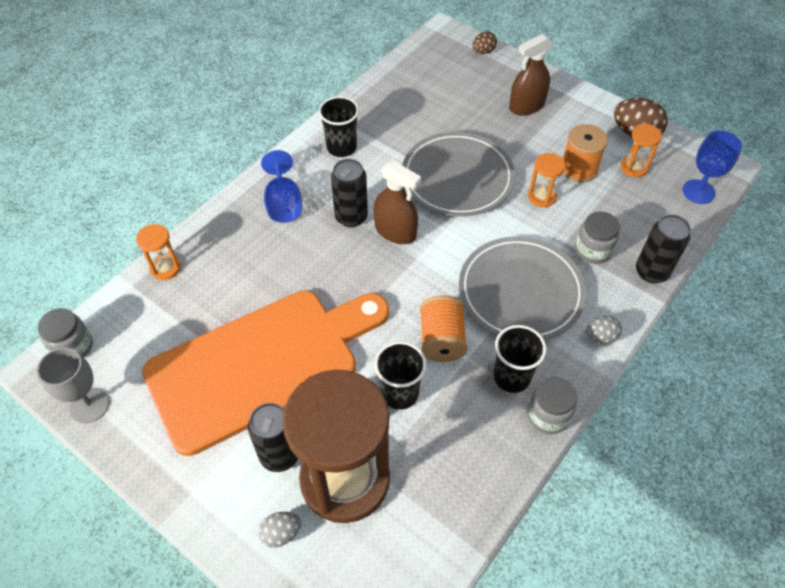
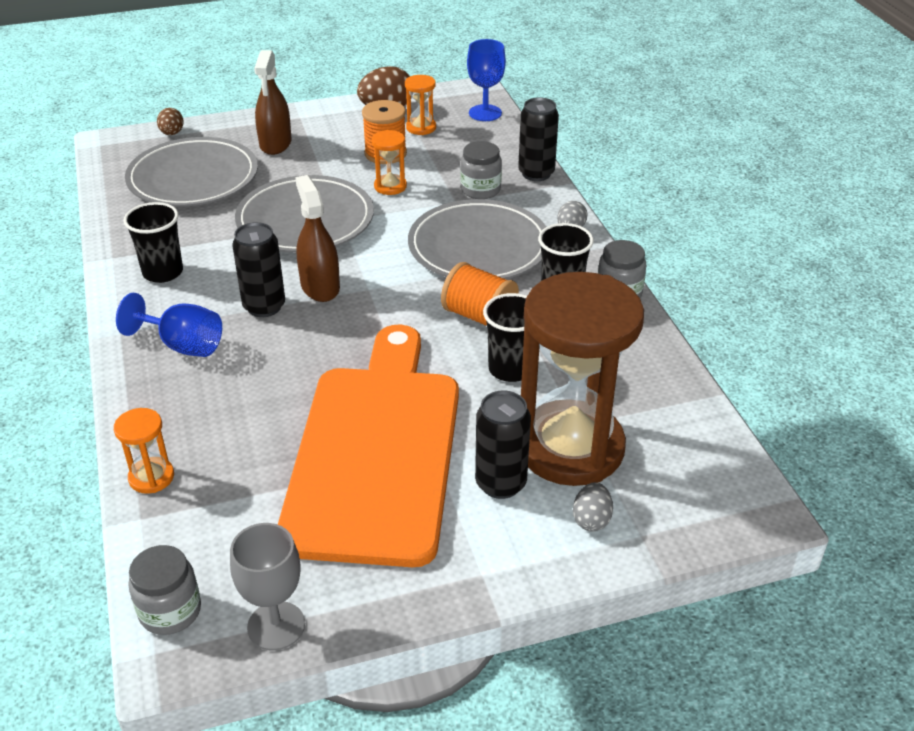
camera: 55 degrees left, 15 degrees down
(395, 231) = (320, 287): brown spray bottle -> brown spray bottle turned 90 degrees counterclockwise
(446, 95) = (193, 178): none -> grey plate

